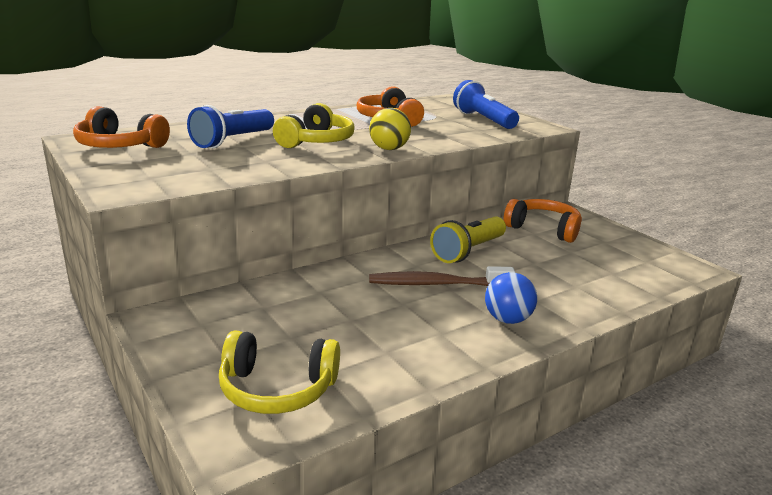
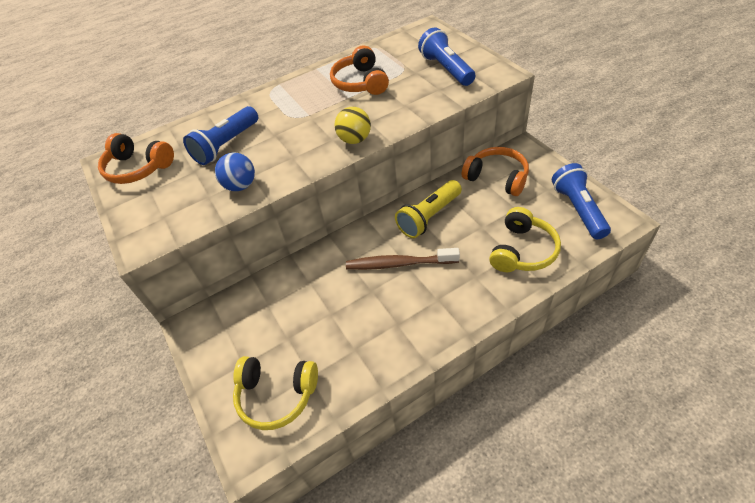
camera: 10 degrees right, 25 degrees up
(316, 141) = (294, 135): yellow headphones -> yellow headphones (522, 251)
(507, 319) = (449, 303): blue ball -> blue ball (240, 186)
(644, 258) = (578, 209): none -> blue flashlight

